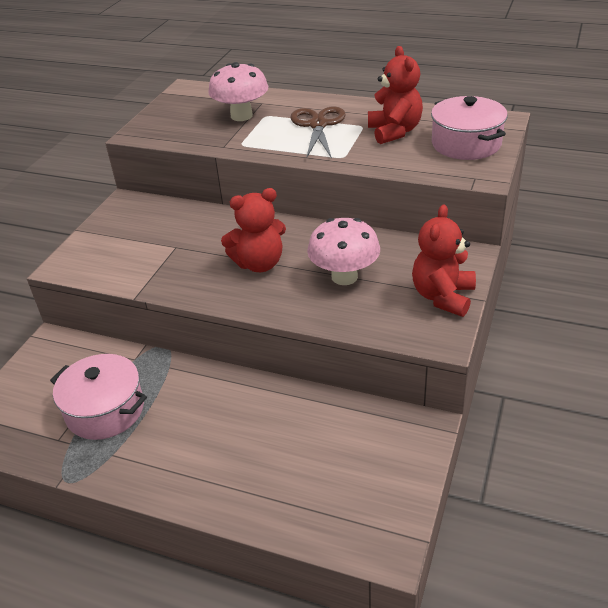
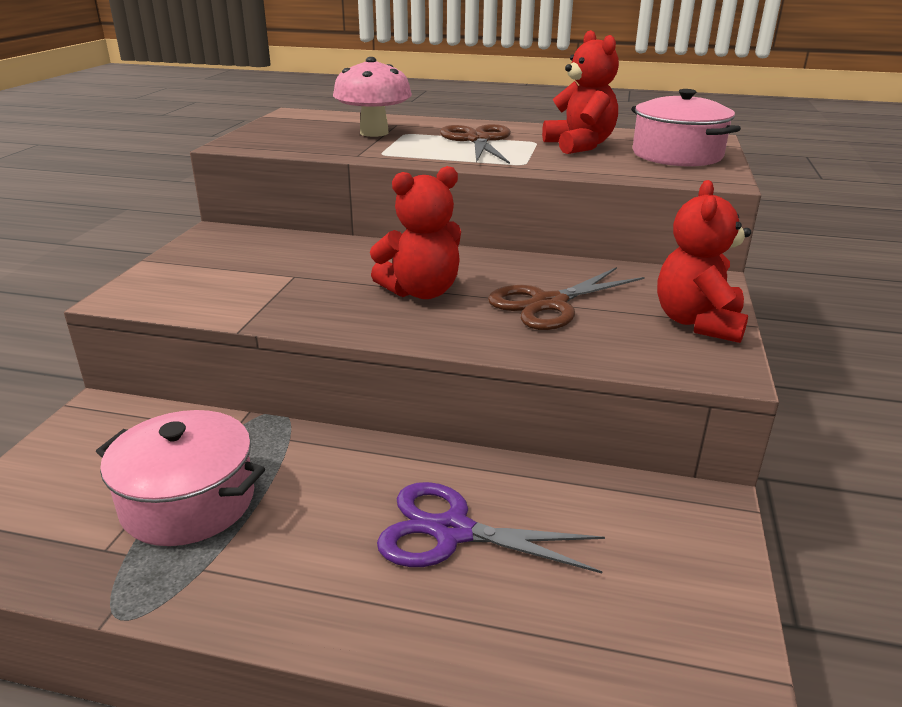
camera: 10 degrees left, 10 degrees down
(258, 438) = (452, 532): none -> purple scissors
(344, 277) = (549, 304): pink mushroom -> brown scissors

